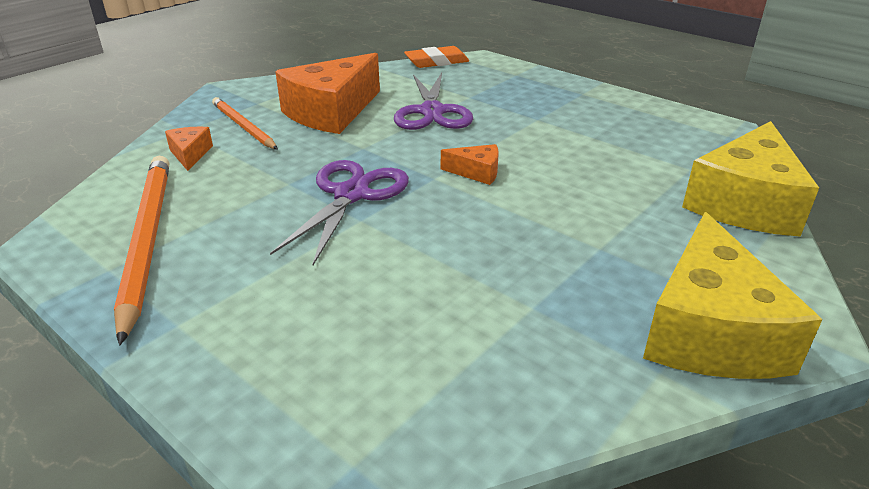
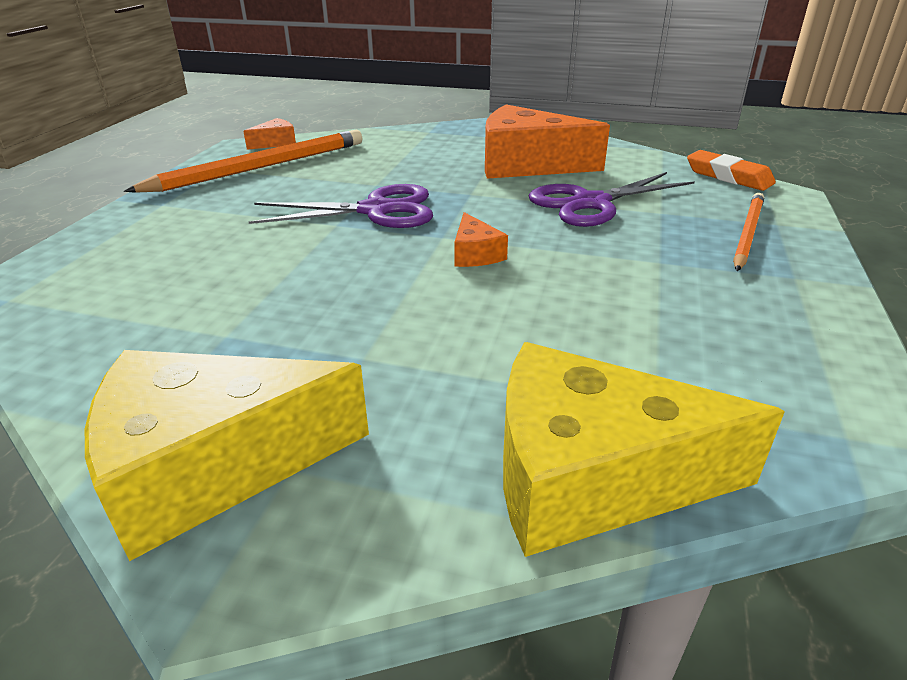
camera: 65 degrees right, 0 degrees up
(190, 154) = (391, 144): orange cheese -> orange cheese (276, 143)
(243, 126) = (457, 145): orange pencil -> orange pencil (747, 233)

